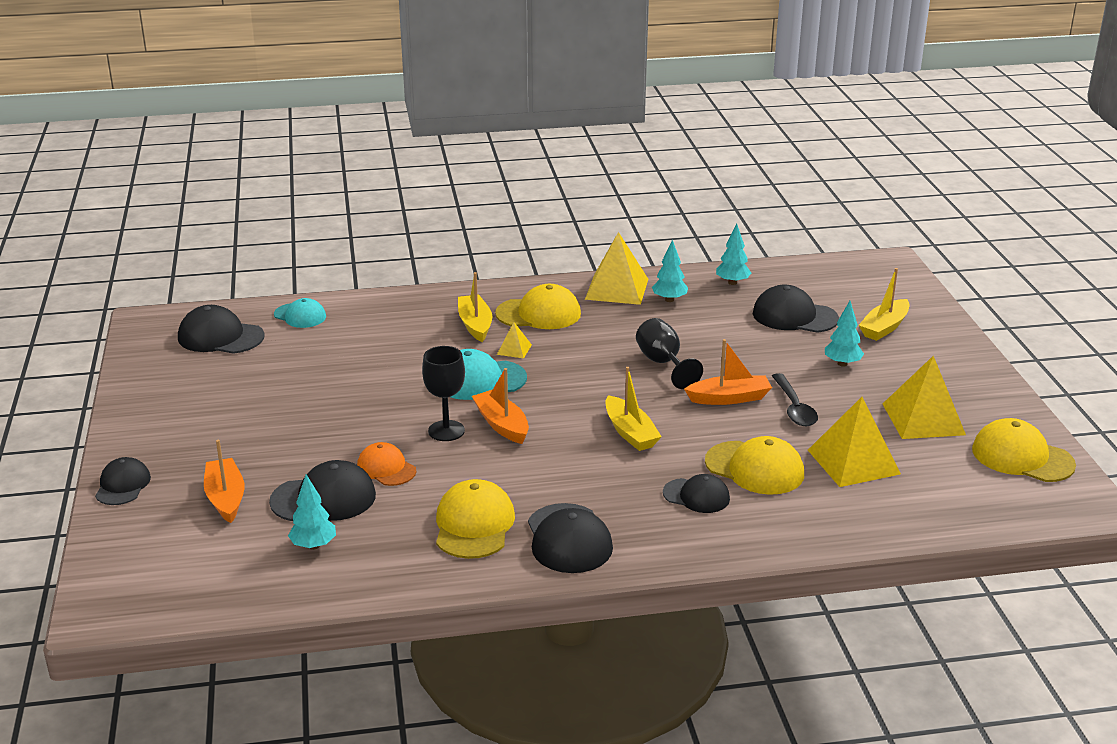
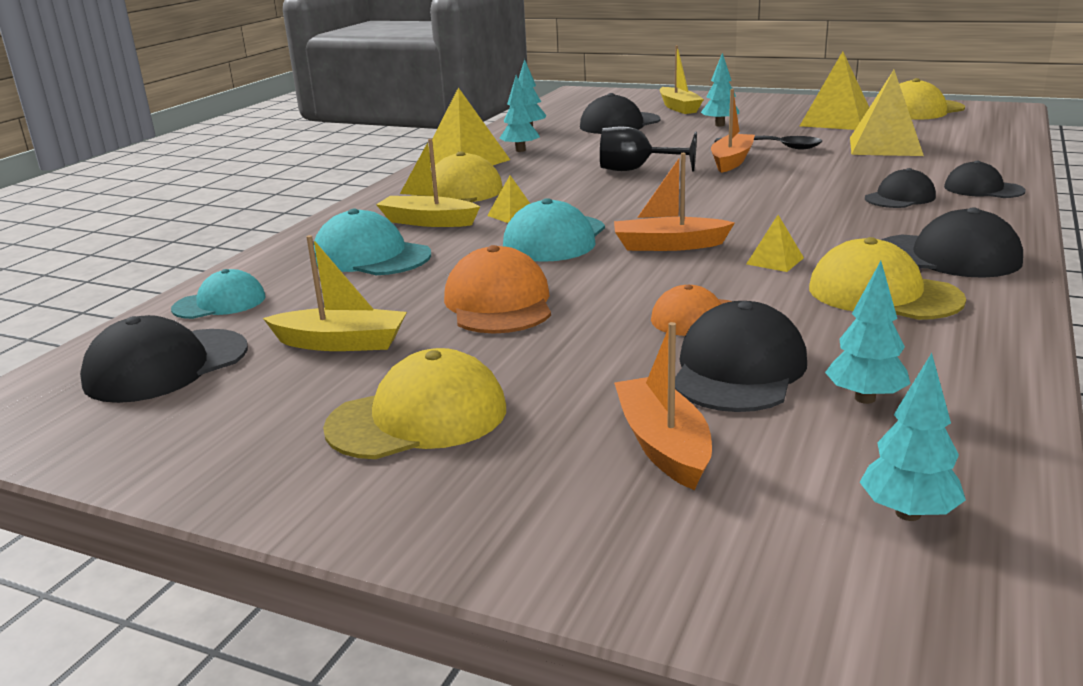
camera: 55 degrees left, 5 degrees down
(123, 485) = (512, 544): black cap -> black cap (983, 189)
(201, 578) = (908, 513): none -> turquoise tree
(225, 498) = (663, 445): orange boat -> orange boat turned 60 degrees clockwise
(361, 397) = (498, 303): none -> orange cap
(400, 330) = (371, 256): none -> turquoise cap
(446, 431) = (647, 272): black goblet -> none
(504, 472) = (775, 261): none -> yellow pyramid
(630, 433) = (752, 200): yellow boat -> yellow boat (341, 343)
(755, 468) = (867, 173): yellow cap -> yellow cap (418, 418)

